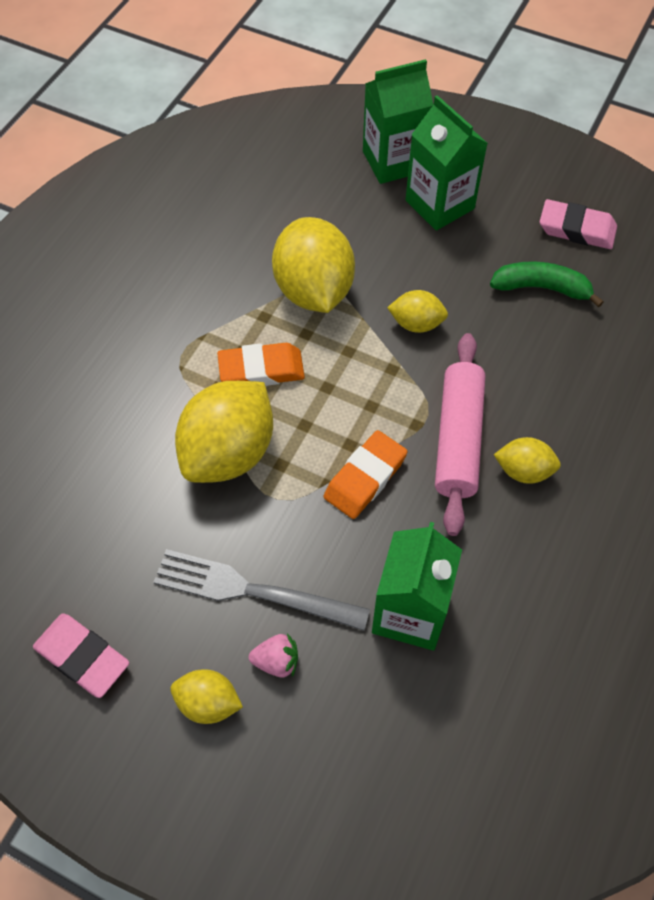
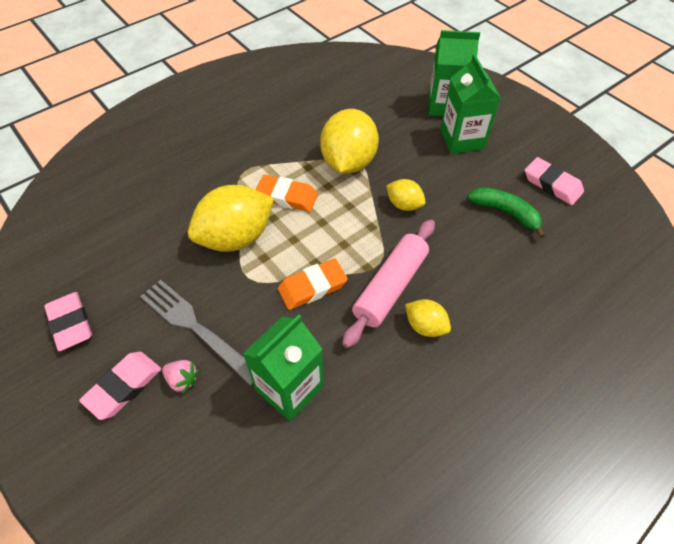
camera: 25 degrees right, 5 degrees down
(208, 703) = (124, 387): yellow lemon -> pink eraser

